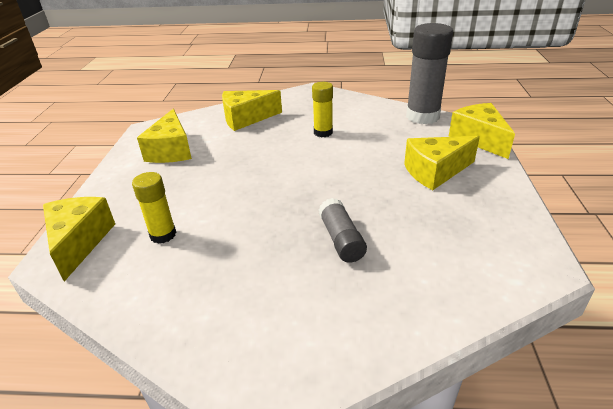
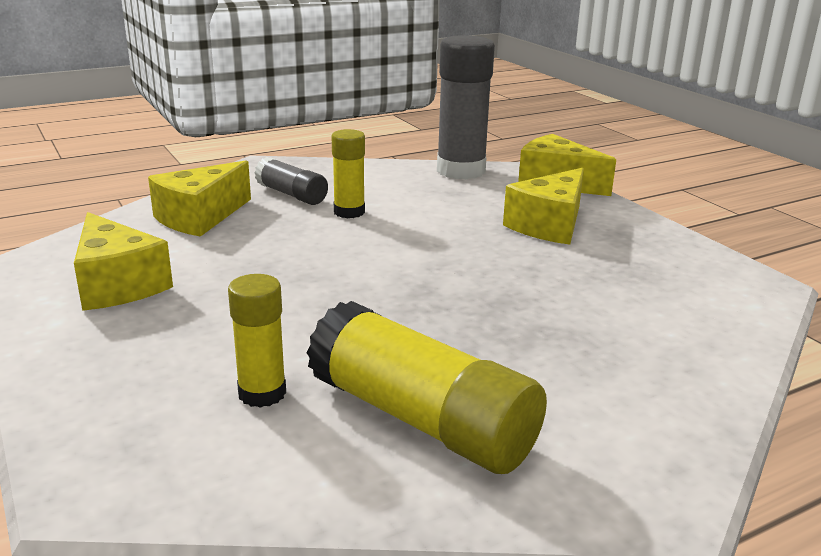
camera: 35 degrees left, 10 degrees down
(79, 242) = (114, 450): yellow cheese -> none
(213, 281) = (421, 420): none -> yellow glue stick
(341, 239) = (530, 322): grey glue stick -> grey glue stick (291, 194)

